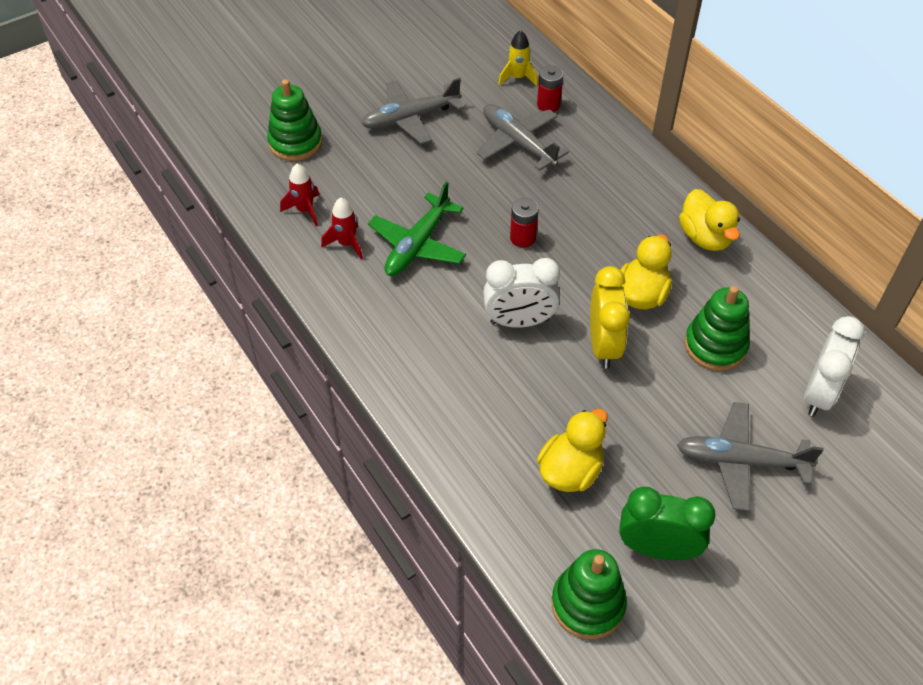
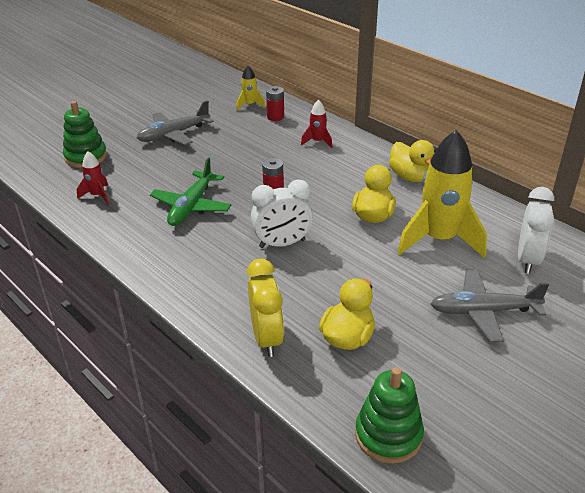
camera: 10 degrees left, 15 degrees down
(346, 243) = (134, 212): red rocket -> red rocket (317, 142)
(518, 143) = (258, 139): grey plane -> none
(603, 345) = (352, 250): yellow clock -> yellow clock (267, 338)
(657, 548) = (435, 383): green clock -> none
(715, 346) = (439, 240): green stacking toy -> yellow rocket

